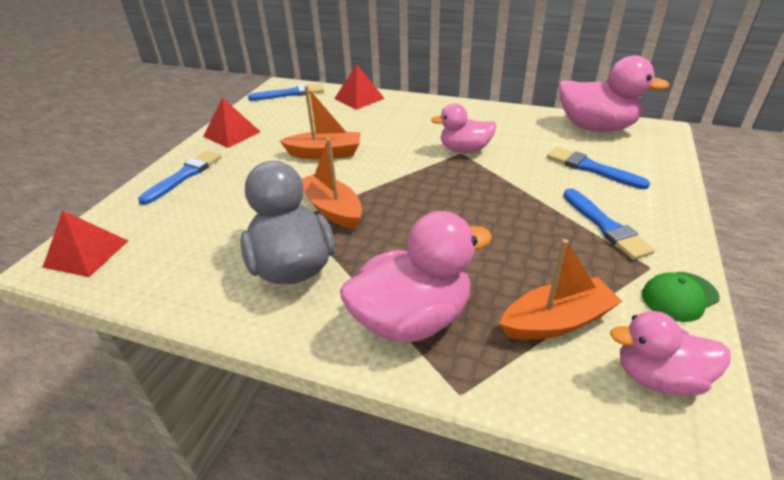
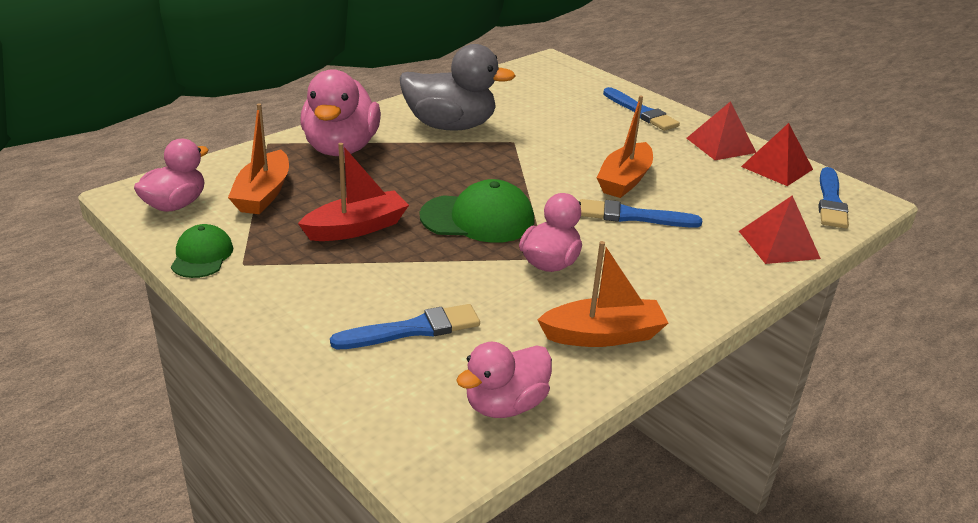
camera: 115 degrees right, 5 degrees down
(86, 253) = (551, 71): red pyramid -> red pyramid (777, 168)
(332, 209) = (510, 157): orange boat -> orange boat (603, 335)
(446, 190) = (478, 218): none -> green cap
(529, 236) = (356, 228): none -> red boat
(596, 127) = (505, 405): pink duck -> pink duck, size x0.63
(605, 226) = (315, 274): blue brush -> blue brush (632, 216)

